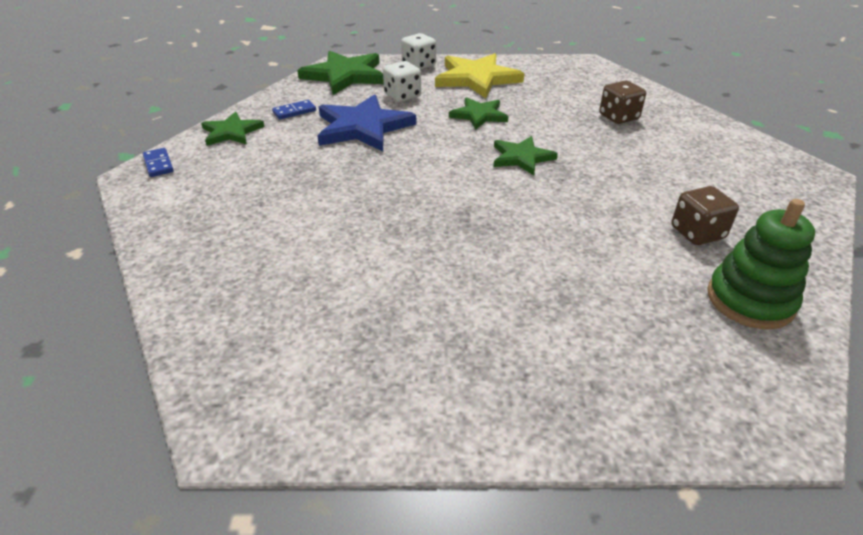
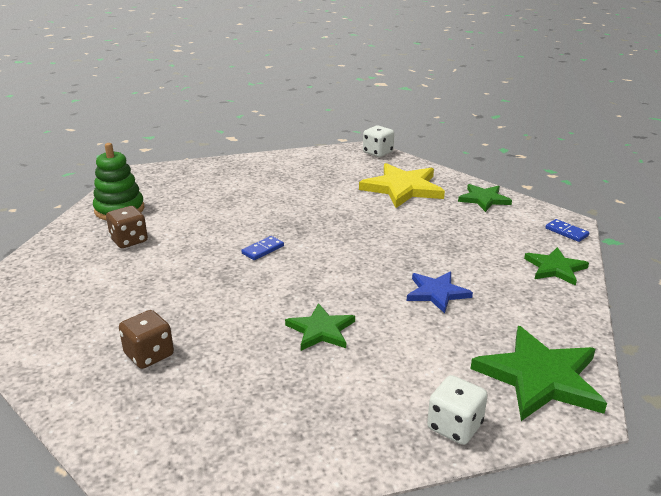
camera: 165 degrees right, 10 degrees down
(294, 111) = (529, 302): blue domino -> blue domino (263, 250)
(363, 127) = (437, 293): blue star -> blue star, size x0.60
(402, 96) = (430, 348): white dice -> white dice (378, 152)
(476, 78) = (348, 406): yellow star -> yellow star (403, 188)
(521, 157) = (264, 282): green star -> green star (484, 199)

